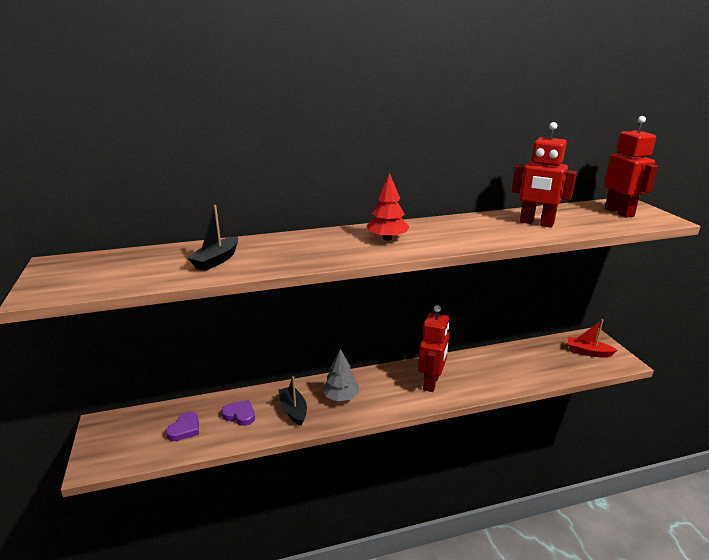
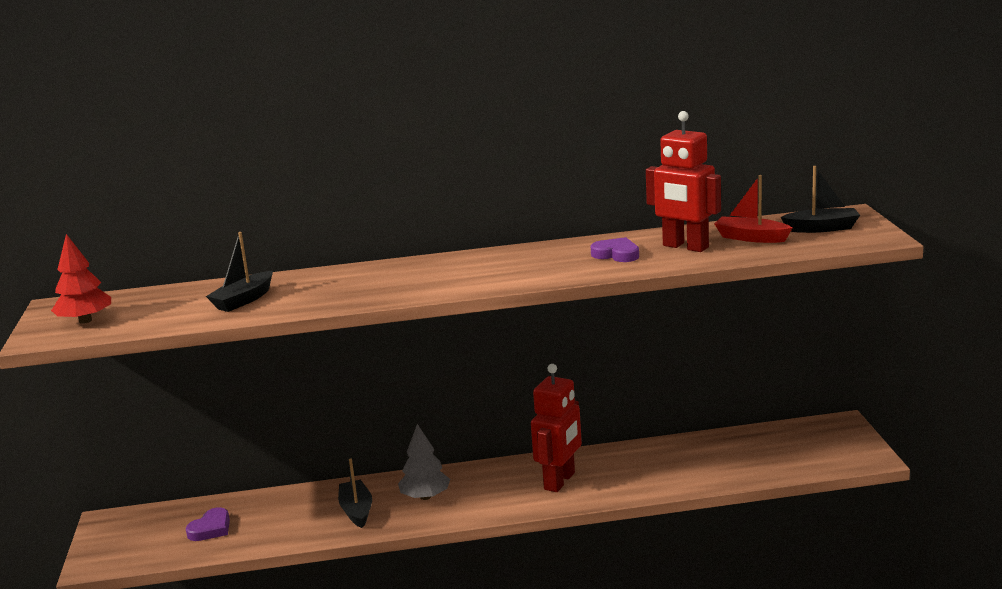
camera: 10 degrees right, 5 degrees down
(240, 415) = (284, 514): purple heart -> purple heart (616, 254)
(387, 238) = (467, 271): red tree -> red tree (85, 321)
(588, 352) = (819, 444): red boat -> red boat (751, 238)
(619, 212) = (821, 228): red robot -> black boat

